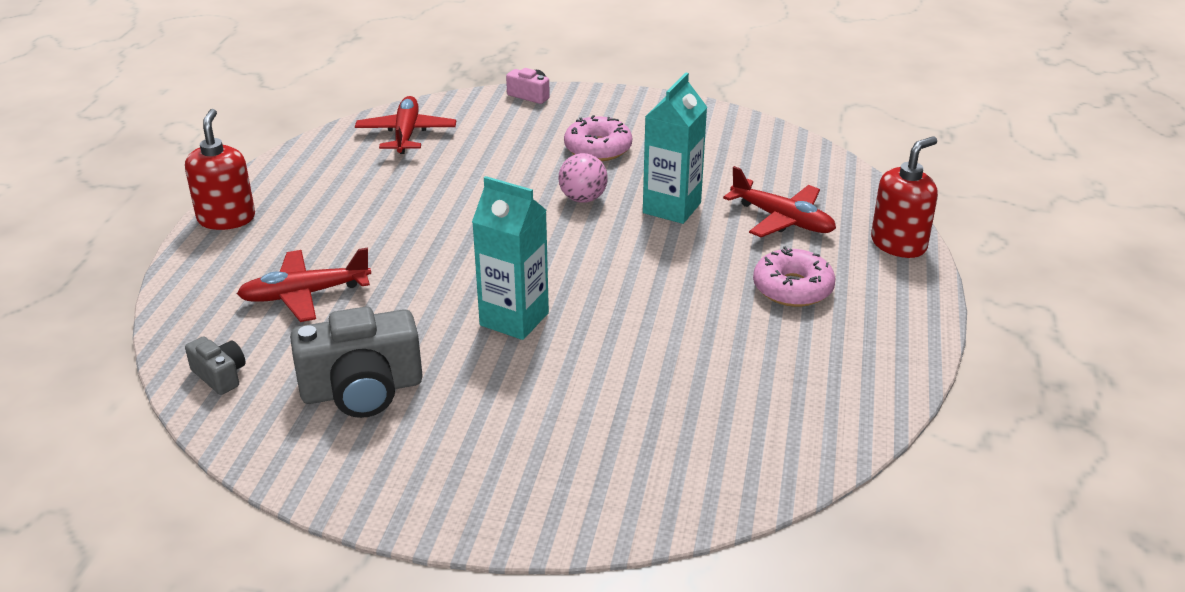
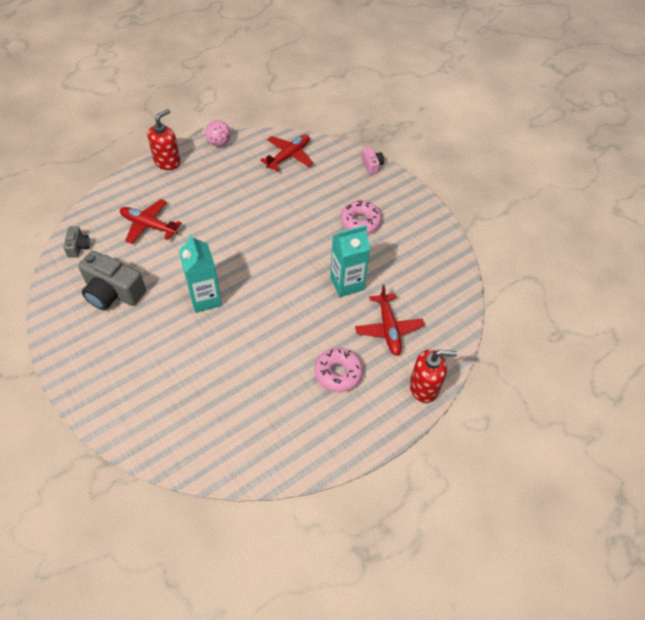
camera: 40 degrees right, 20 degrees up
(583, 199) = (315, 249): pink ball -> pink ball (219, 143)

